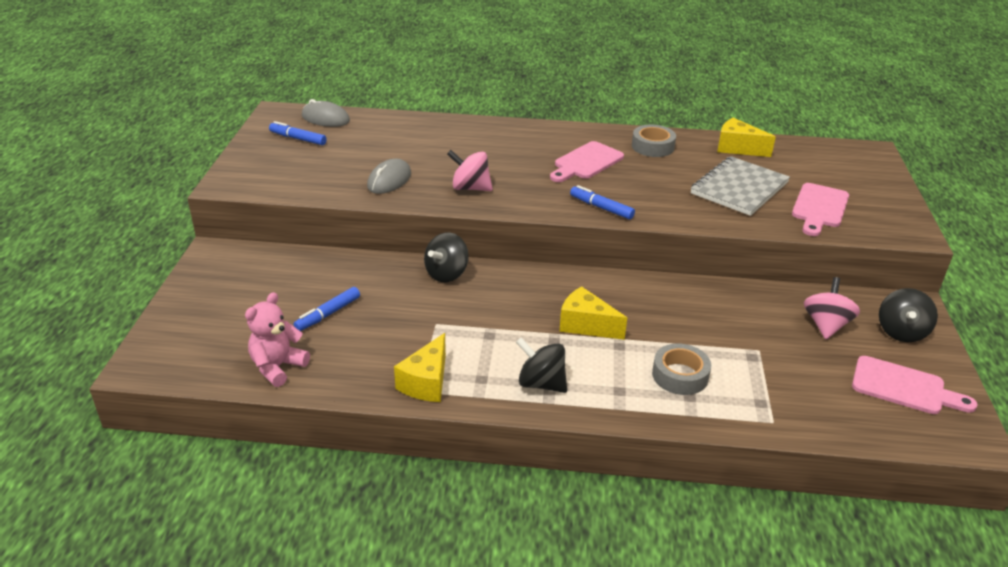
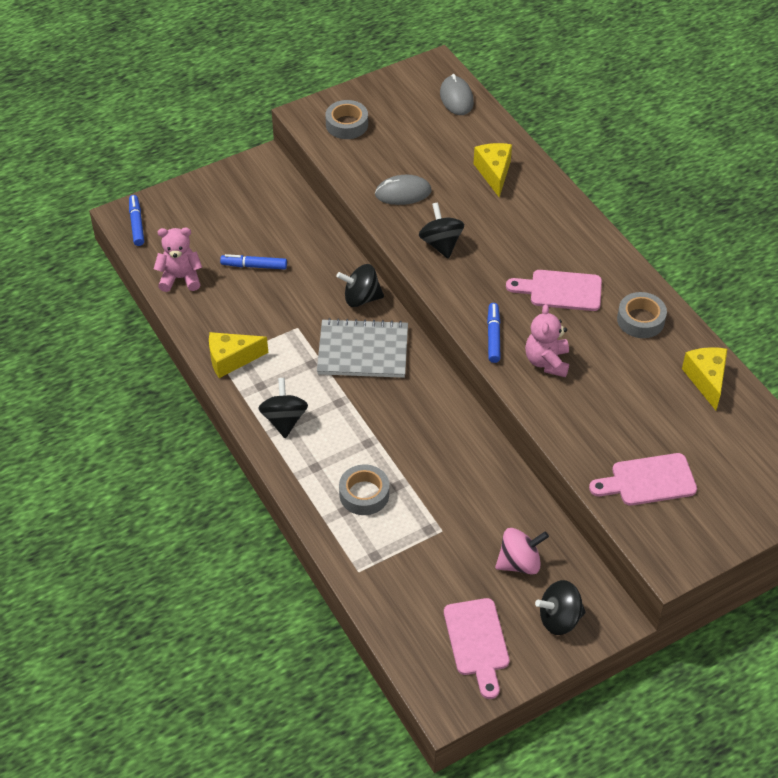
camera: 55 degrees right, 15 degrees up
(271, 171) = (347, 124): none -> grey tape
(298, 139) = (408, 105): blue marker -> blue marker (136, 224)
(470, 188) = (441, 244): pink spinning top -> black spinning top
(586, 325) = (374, 411): yellow cheese -> yellow cheese (494, 173)
(654, 197) = (547, 362): none -> pink teddy bear
(739, 188) = (625, 411): grey notebook -> grey notebook (363, 351)

